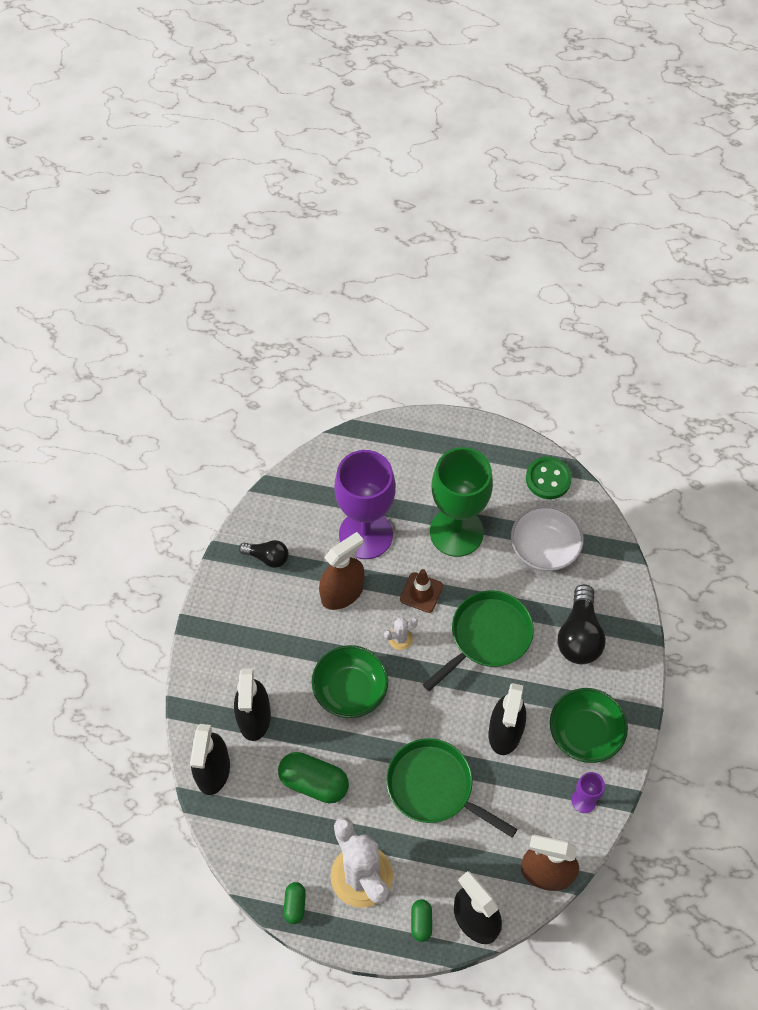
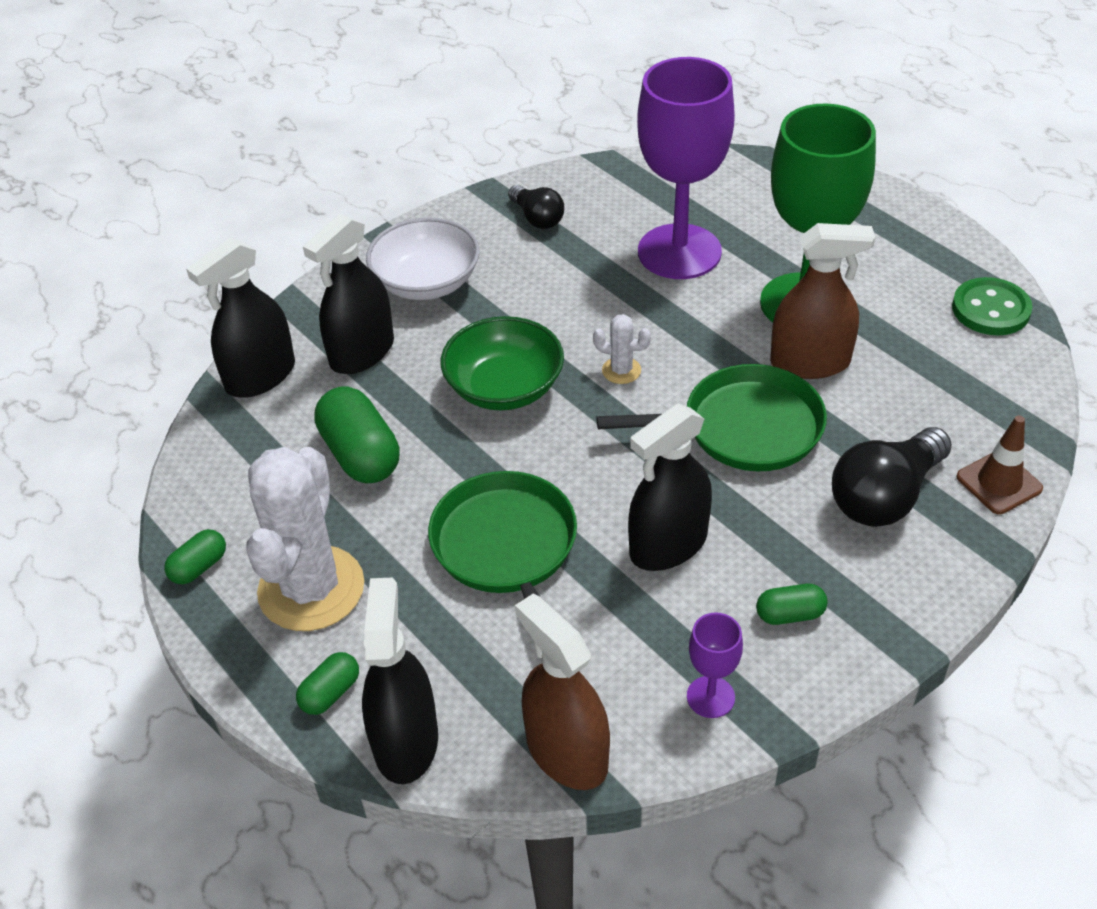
camera: 40 degrees right, 15 degrees down
(342, 592) = (593, 291): brown spray bottle -> brown spray bottle (810, 362)
(421, 592) = (696, 339): brown traffic cone -> brown traffic cone (999, 483)
(544, 548) = (918, 376): white bowl -> white bowl (426, 282)
(585, 732) = (790, 614): green bowl -> green capsule

